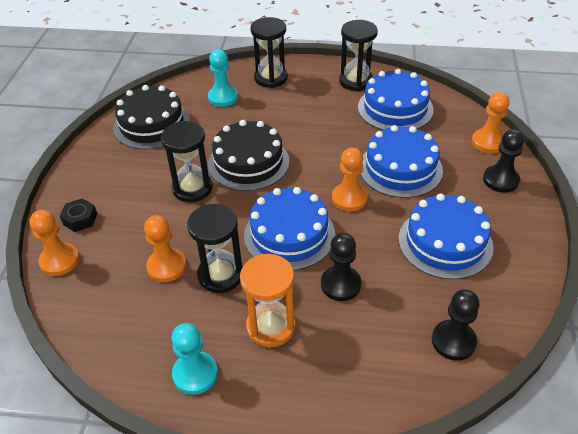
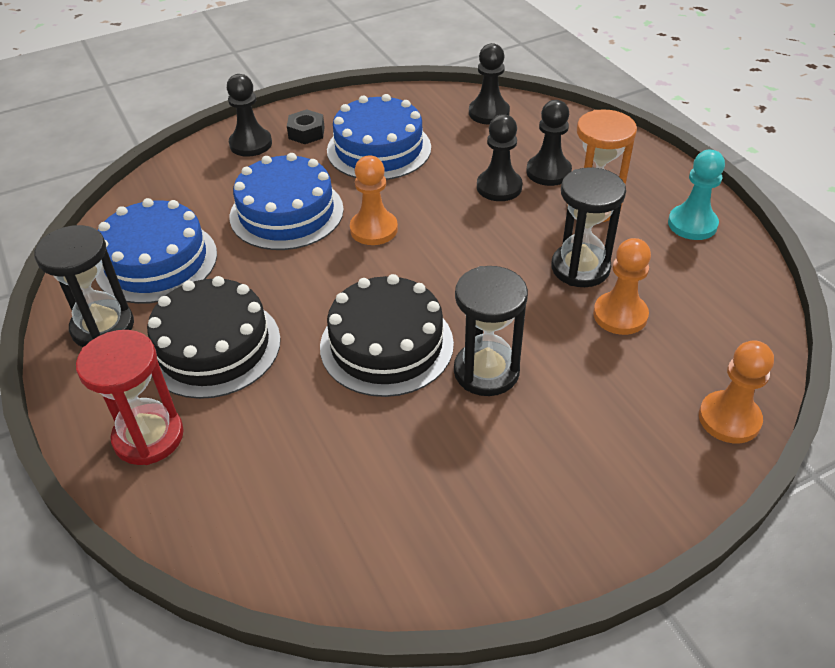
camera: 125 degrees left, 0 degrees up
(80, 219) = (657, 453): black nut -> black nut (306, 133)
(152, 124) = (397, 523): black cake -> black cake (213, 346)
(223, 97) = (250, 470): turquoise pawn -> none
(271, 78) = (148, 437): black hourglass -> red hourglass
(289, 234) = (473, 247): blue cake -> none
(334, 327) = (548, 172): none -> black pawn
(488, 142) = (185, 169): orange pawn -> none

